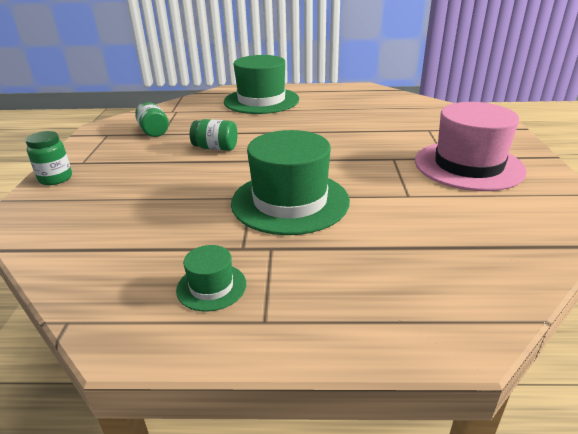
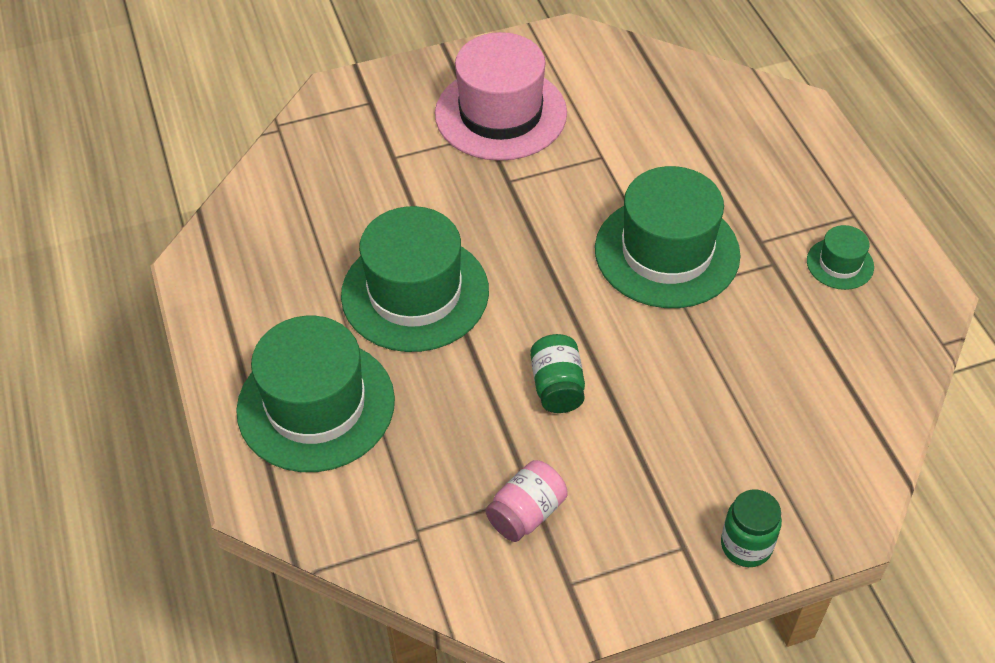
camera: 110 degrees left, 20 degrees up
(153, 131) = (526, 513): green jar -> pink jar
(313, 124) = (415, 293): none -> green hat

